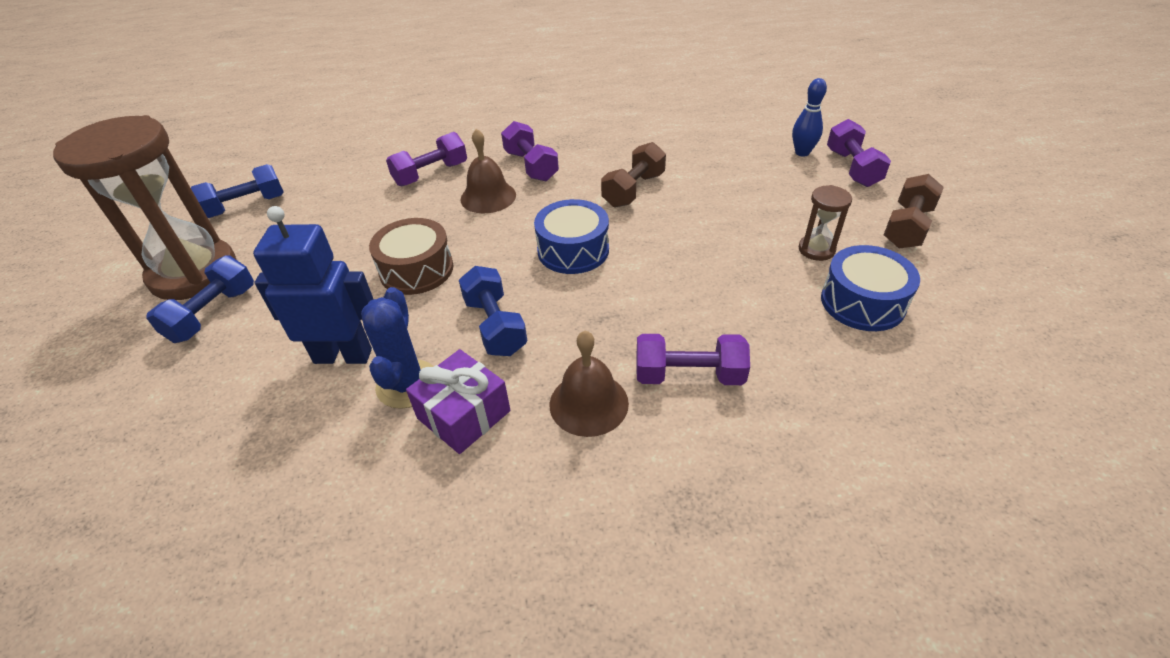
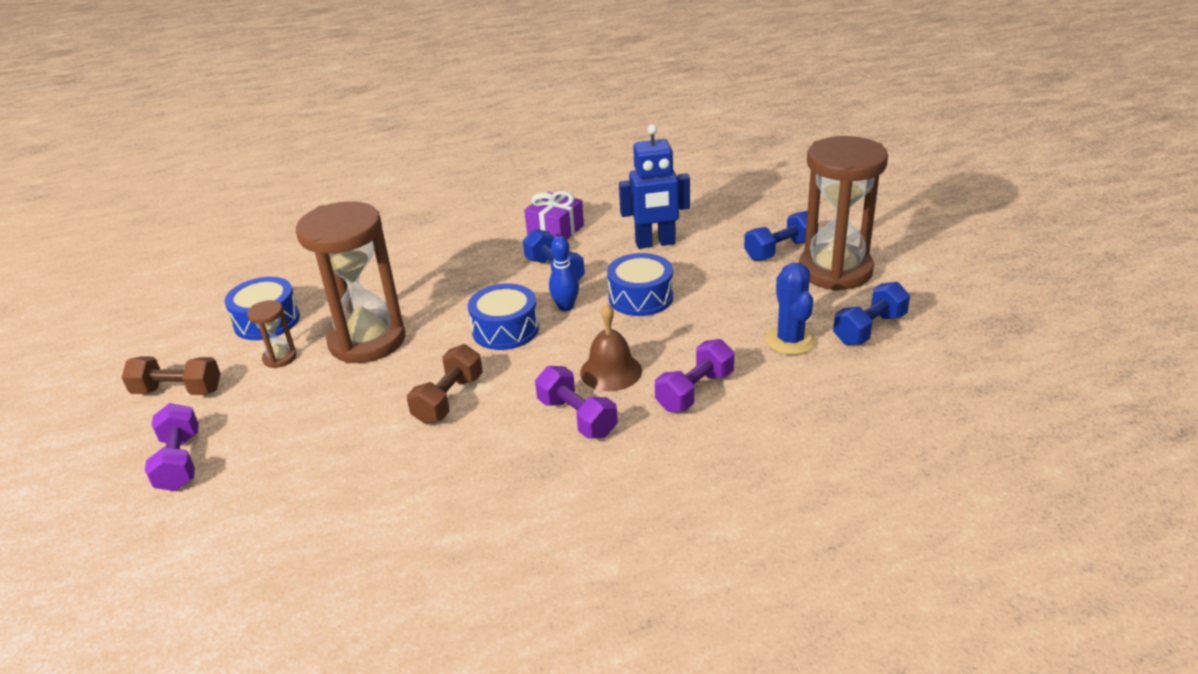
camera: 170 degrees right, 10 degrees down
(213, 314) = (780, 250): blue dumbbell -> blue dumbbell turned 45 degrees clockwise
(407, 384) = (600, 237): blue cactus -> blue cactus (790, 340)
(416, 270) = (640, 297): brown drum -> blue drum
(588, 403) = (478, 244): brown bell -> none
(689, 375) = (412, 264): purple dumbbell -> none
(724, 257) = (367, 341): none -> brown hourglass
(802, 153) = (227, 481): blue bowling pin -> blue bowling pin (565, 307)
(907, 227) = (178, 391): brown dumbbell -> brown dumbbell turned 75 degrees clockwise

